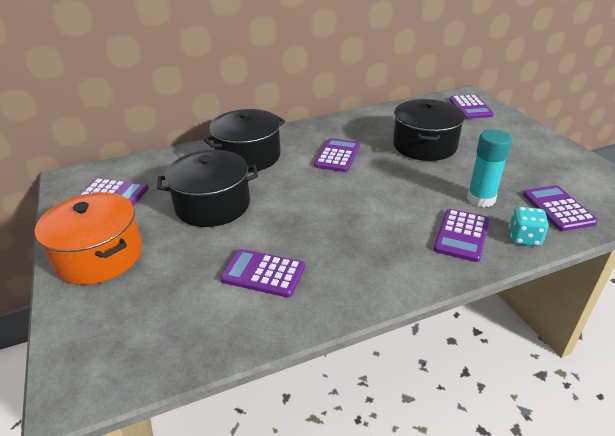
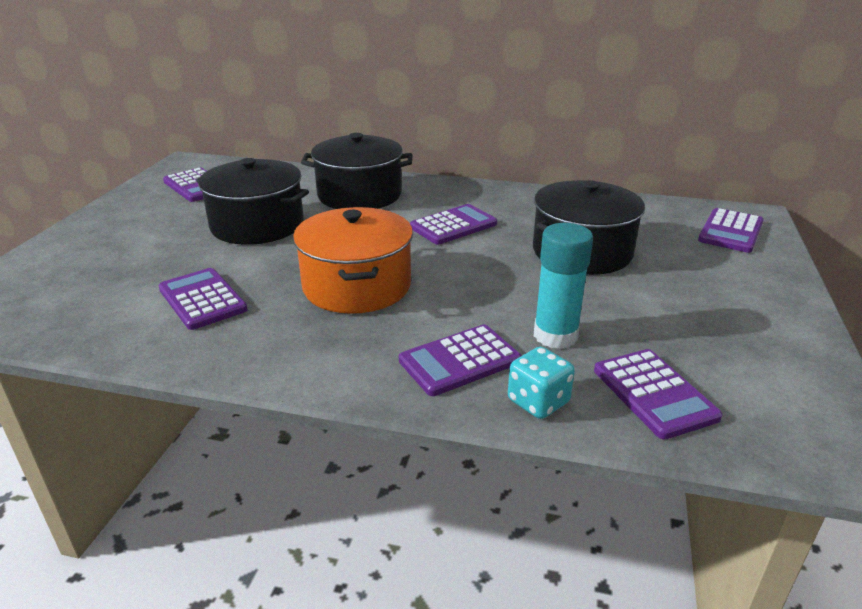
camera: 35 degrees right, 5 degrees down
(99, 256) = (112, 229): orange pot -> orange pot (357, 286)
(558, 208) = (654, 393): purple calculator -> purple calculator turned 135 degrees clockwise

